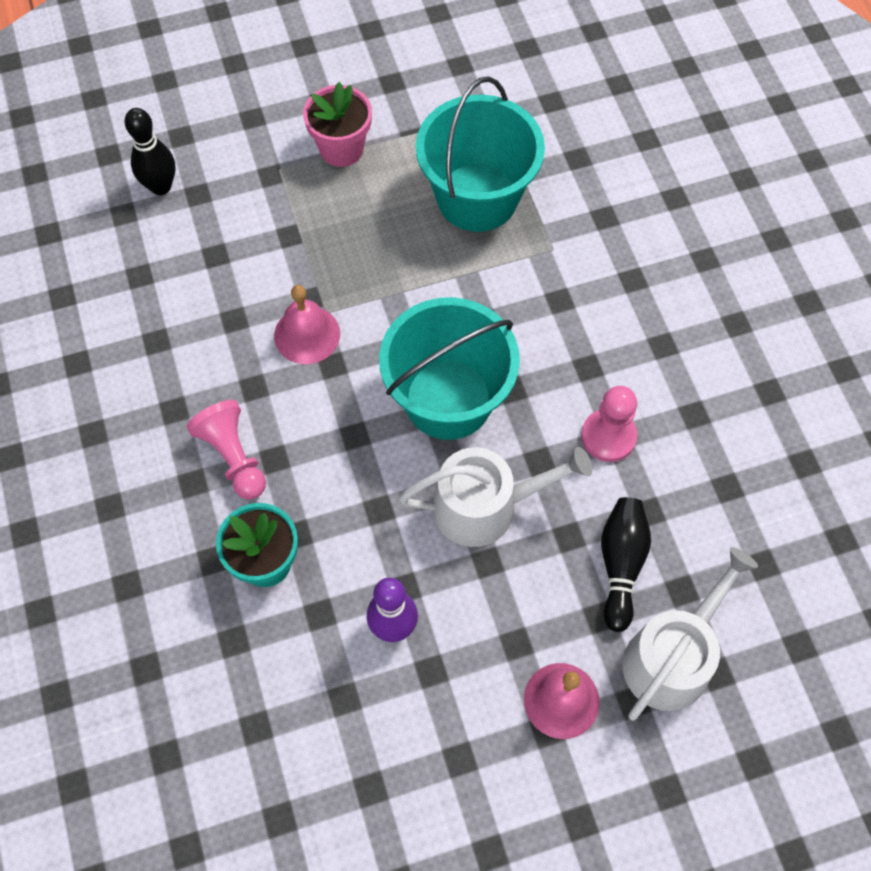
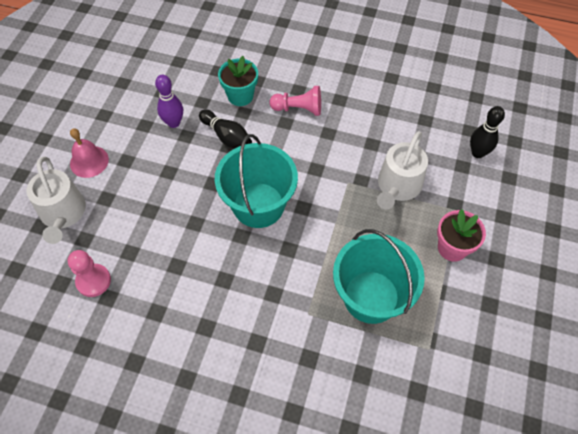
camera: 125 degrees right, 5 degrees down
(307, 334) = (341, 168): pink bell -> none
(486, 506) = (193, 187): white watering can -> white watering can (397, 186)
(608, 436) = (180, 262): pink pawn -> pink pawn (93, 281)
(621, 564) = (118, 222): black bowling pin -> black bowling pin (227, 137)

